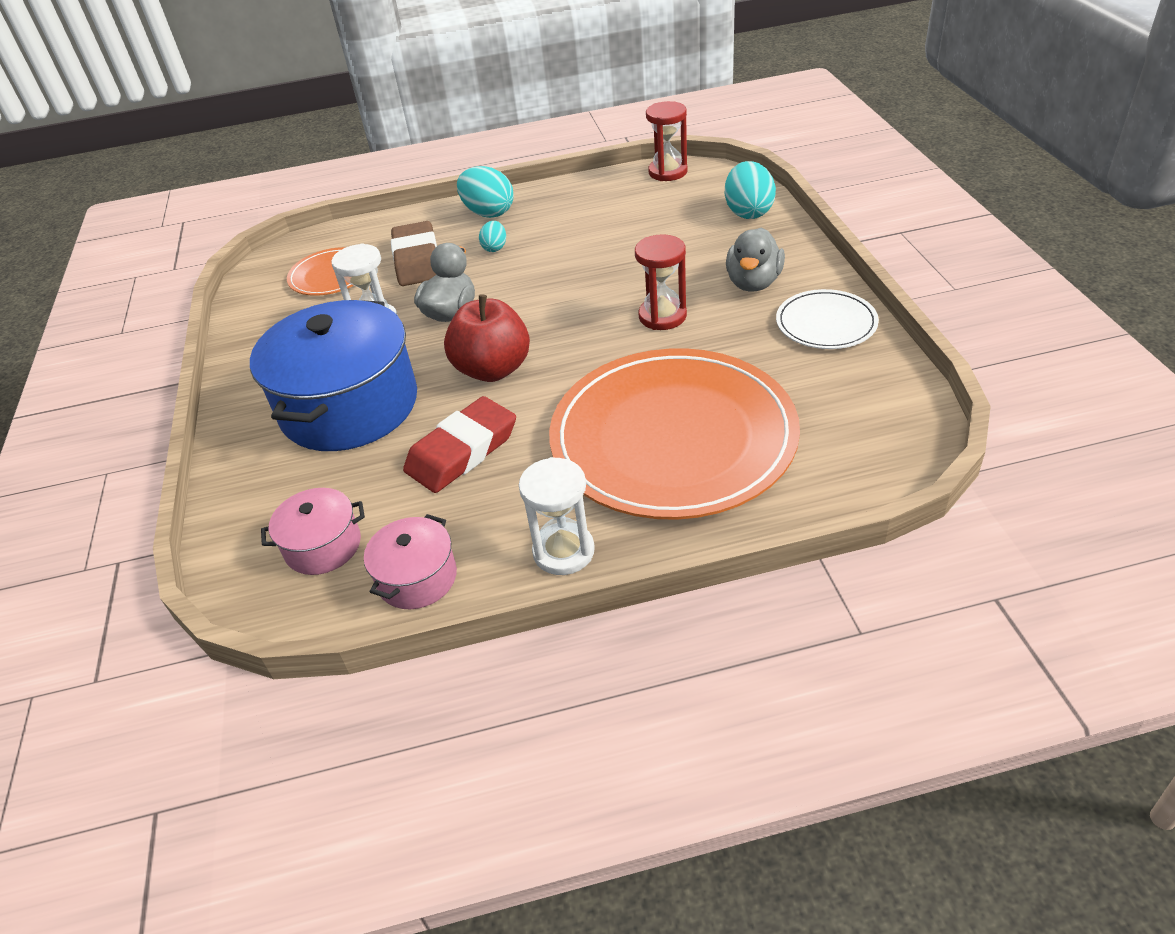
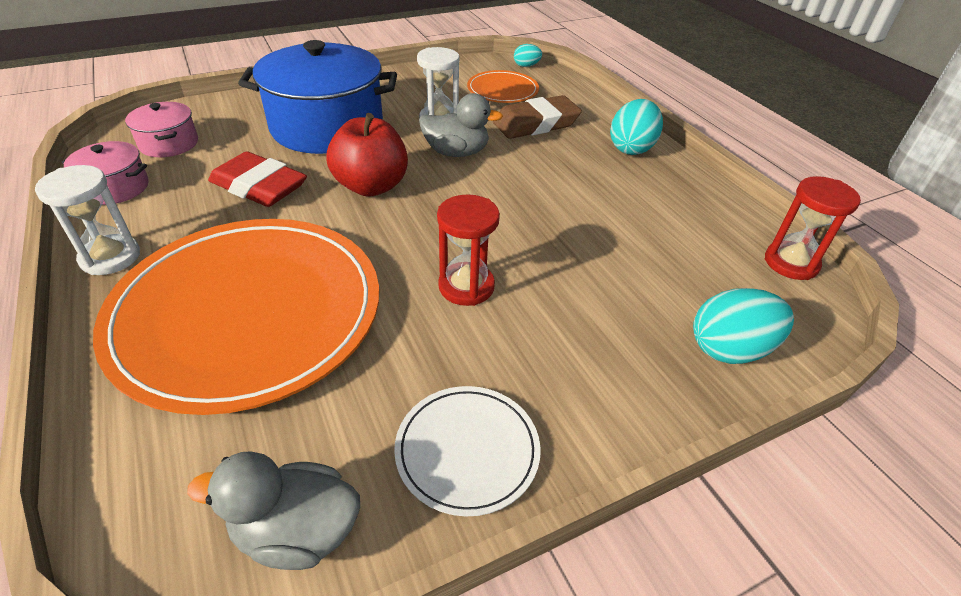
camera: 70 degrees right, 0 degrees up
(495, 248) = (569, 160): turquoise egg -> turquoise egg (526, 66)
(753, 283) = (552, 364): grey duck -> grey duck (297, 531)

